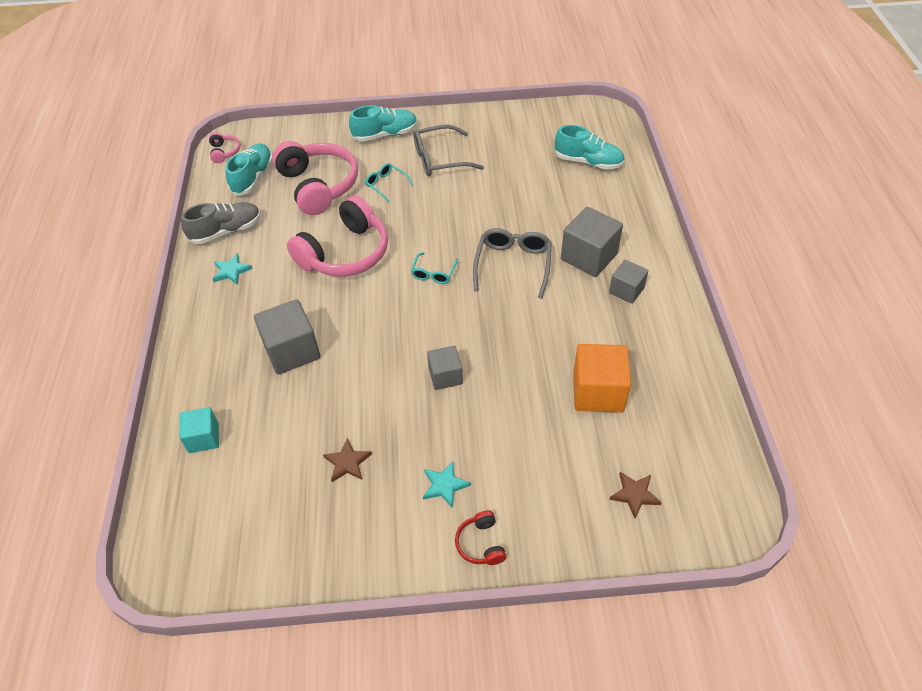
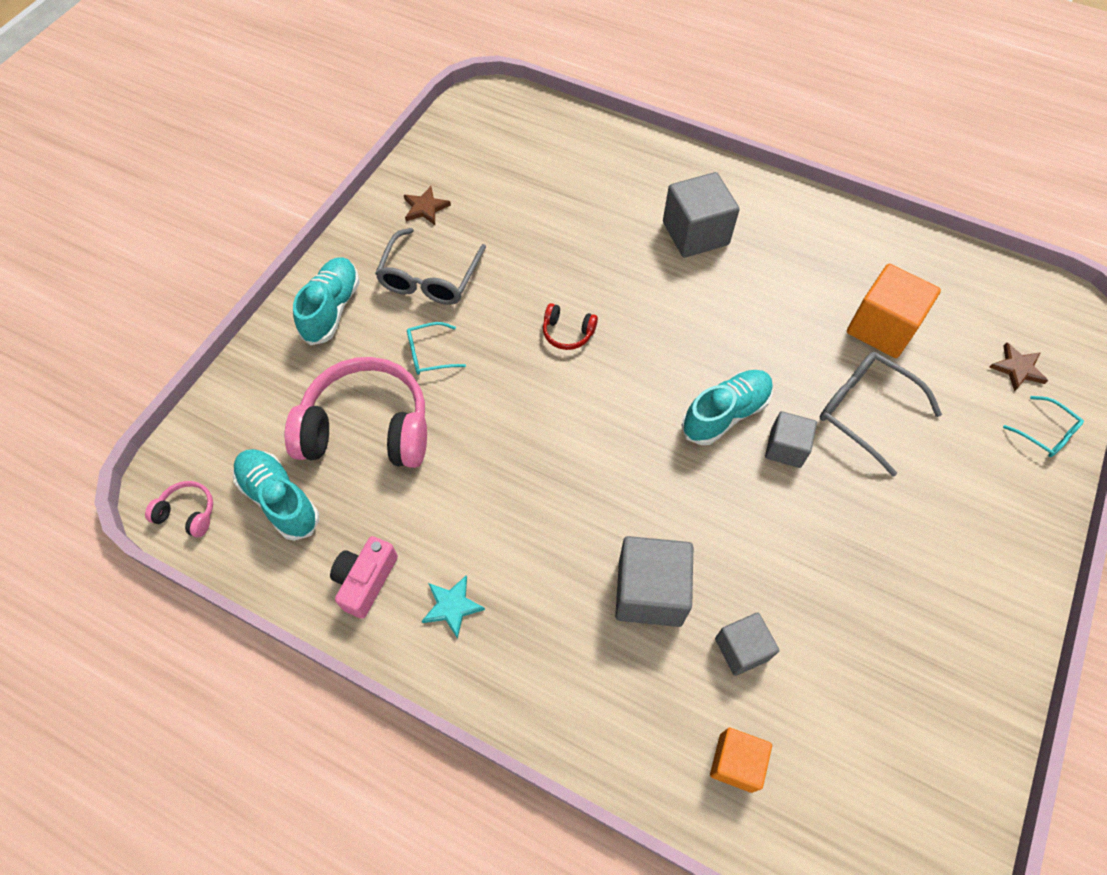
camera: 60 degrees left, 10 degrees up
(203, 438) = (736, 762): turquoise cube -> orange cube
(226, 231) = (366, 580): grey shoe -> pink camera
(345, 253) = (520, 456): pink headphones -> none
(347, 462) = (857, 606): brown star -> brown star (425, 208)
(433, 273) = (621, 381): turquoise glasses -> turquoise glasses (1045, 433)
(444, 485) = (934, 523): turquoise star -> none
(480, 544) = (1021, 527): red headphones -> red headphones (567, 333)
(513, 264) = (660, 302): grey glasses -> grey glasses (865, 411)
(588, 162) = (552, 154): turquoise shoe -> turquoise shoe (725, 414)
(626, 290) = (763, 231): grey cube -> grey cube (741, 649)

